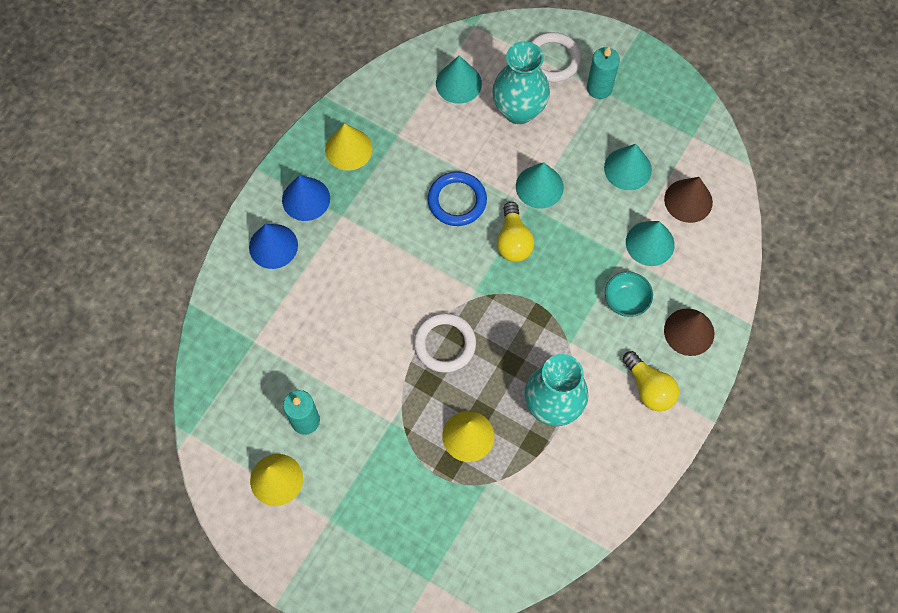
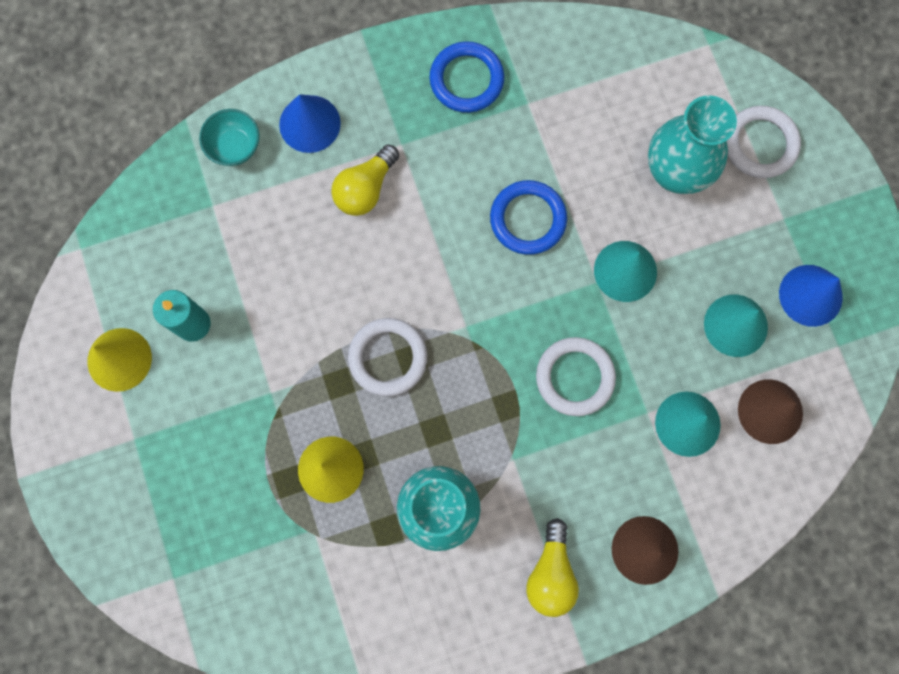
camera: 40 degrees right, 10 degrees up
(306, 199) = (381, 99): blue cone -> blue cone (810, 295)
(348, 149) = (466, 80): yellow cone -> blue ring
(458, 83) = (638, 95): turquoise cone -> none
(513, 241) = (548, 307): yellow light bulb -> yellow light bulb (365, 189)
(564, 268) = (575, 377): none -> white ring
(599, 88) = (783, 214): turquoise candle -> none
(626, 301) = (607, 463): turquoise bowl -> turquoise bowl (235, 146)

